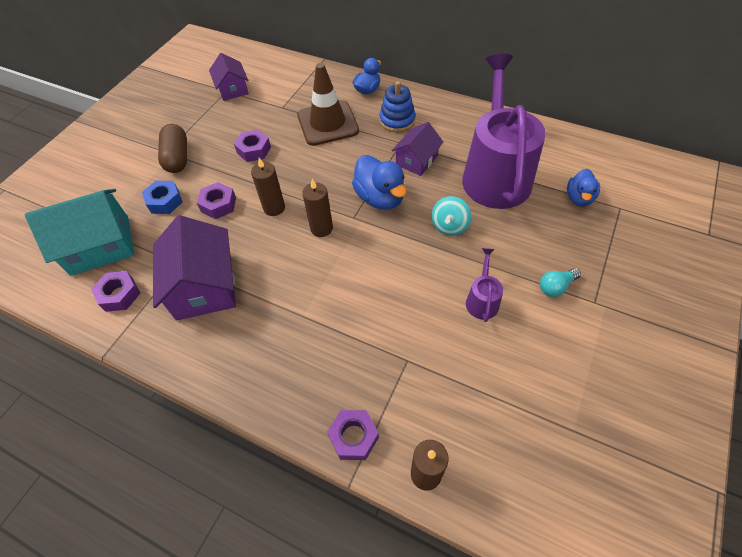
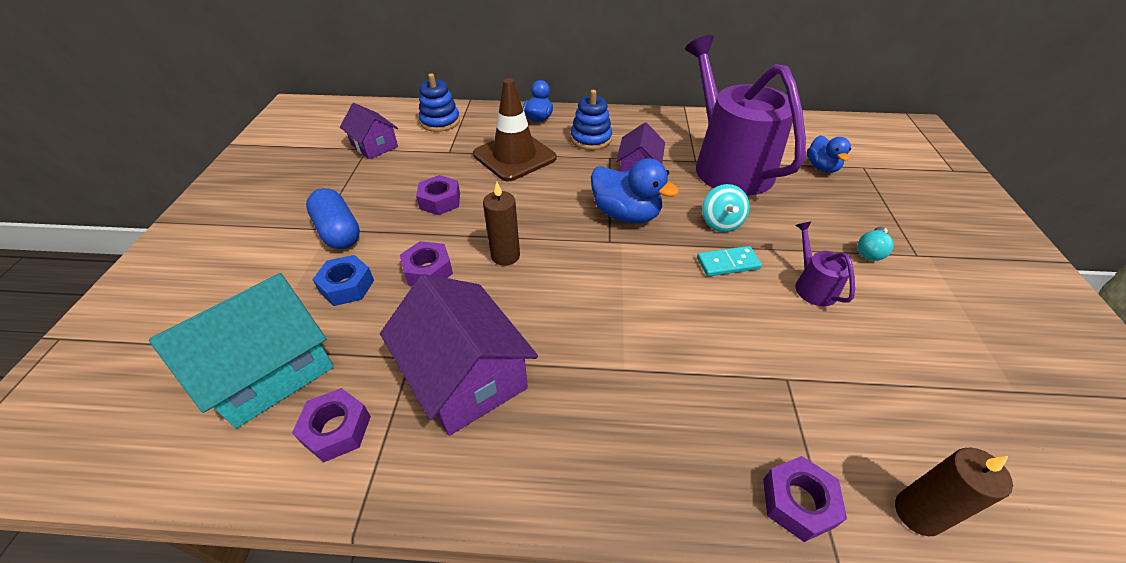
camera: 25 degrees left, 10 degrees down
(177, 158) = (338, 231): brown capsule -> blue capsule
(290, 76) = (440, 122): none -> blue stacking toy
(321, 228) = (580, 262): brown candle -> none
(429, 262) = (728, 263): none -> turquoise domino

